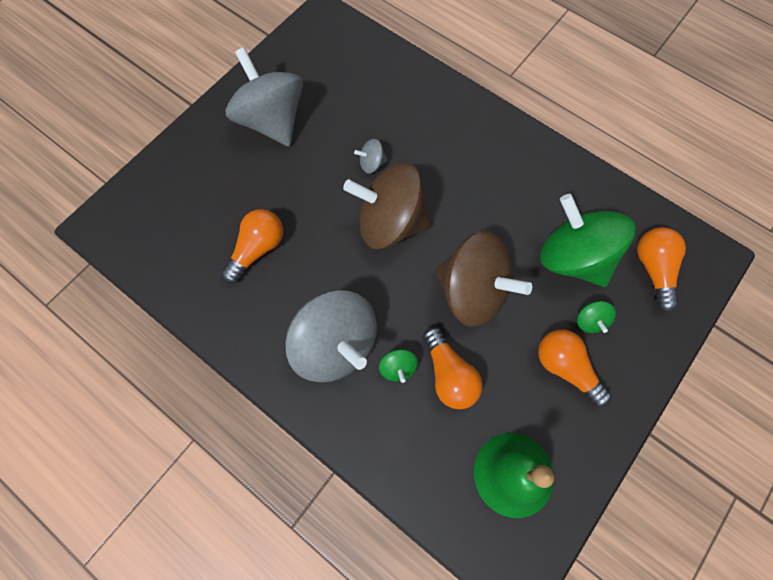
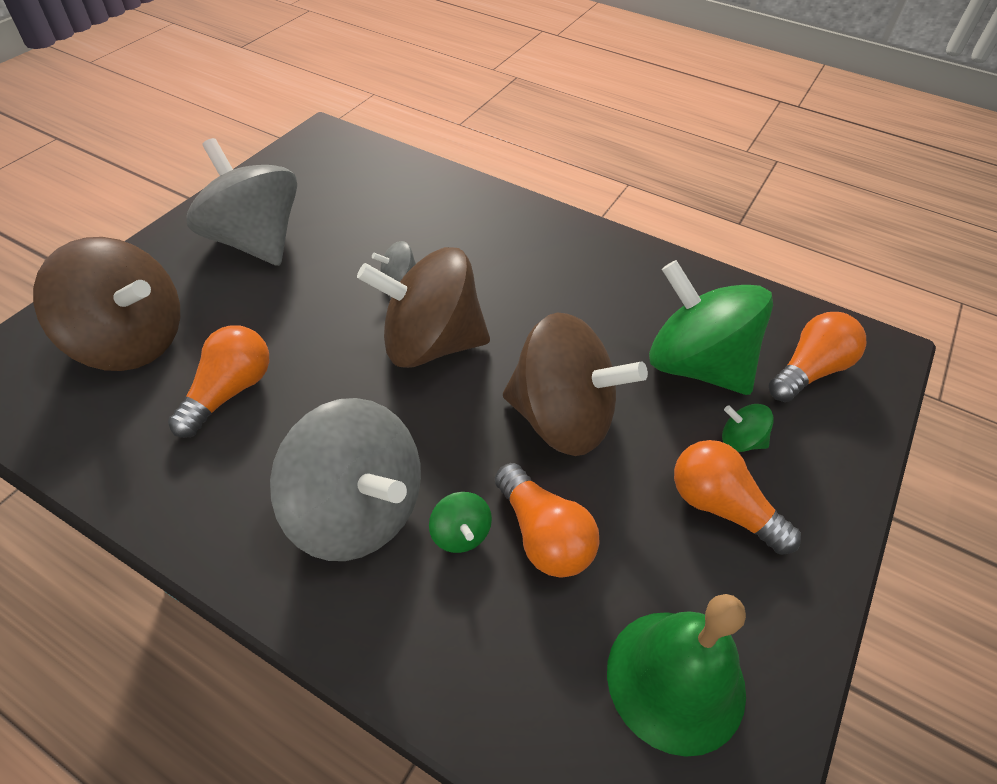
camera: 10 degrees left, 20 degrees down
(193, 203) = (131, 341): none -> brown spinning top
(590, 321) = (740, 441): green spinning top -> green spinning top turned 120 degrees clockwise
(653, 270) = (809, 371): orange light bulb -> orange light bulb turned 60 degrees clockwise

